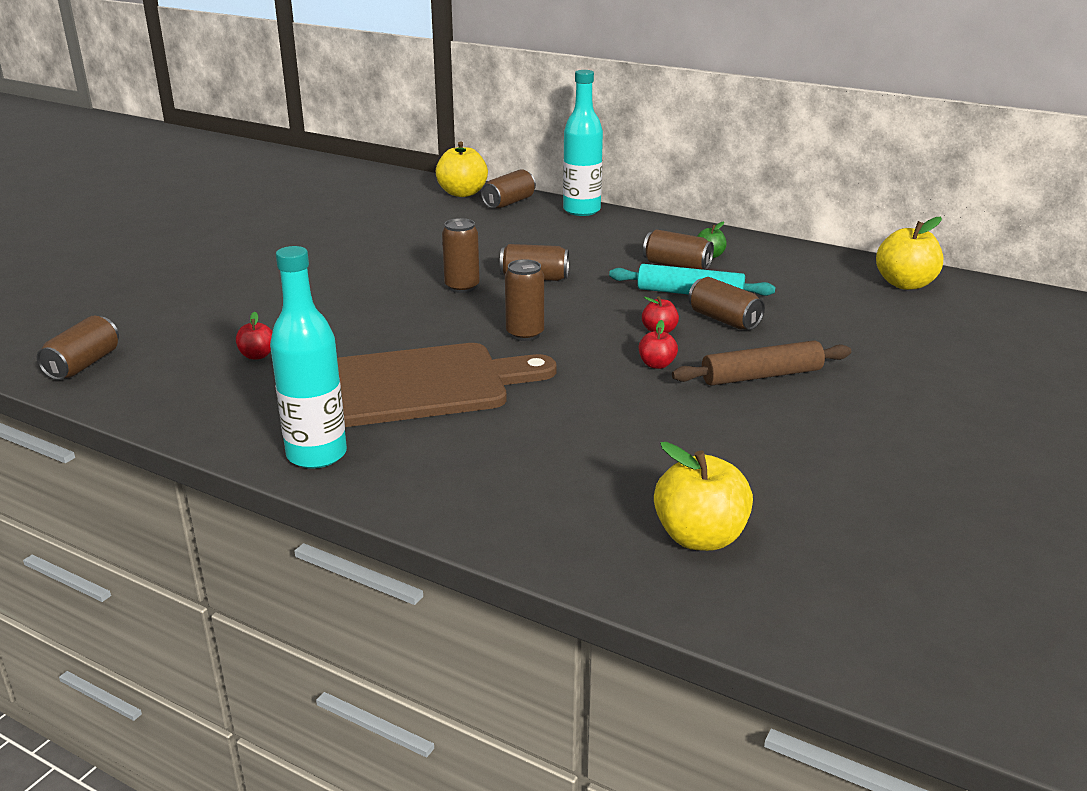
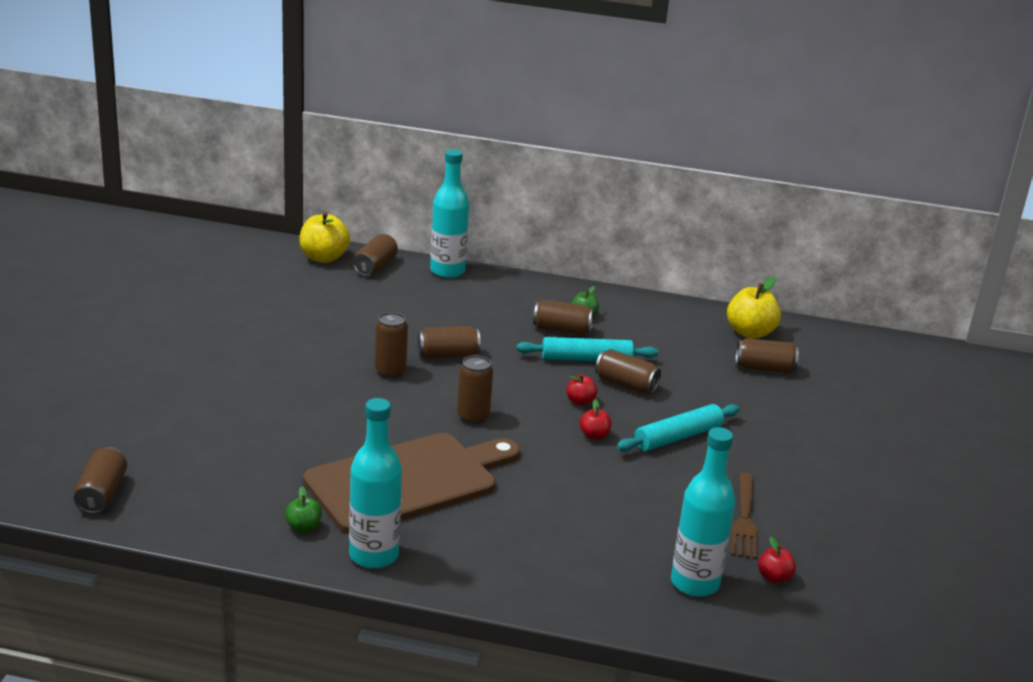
camera: 20 degrees left, 0 degrees up
(257, 355) = (255, 465): red apple -> red apple (774, 577)
(261, 418) = (303, 527): none -> green apple
(700, 537) = (694, 583): yellow apple -> turquoise bottle
(761, 376) = (678, 437): brown rolling pin -> turquoise rolling pin
(807, 471) = (744, 518): none -> brown fork
(908, 318) = (764, 368): none -> brown can

